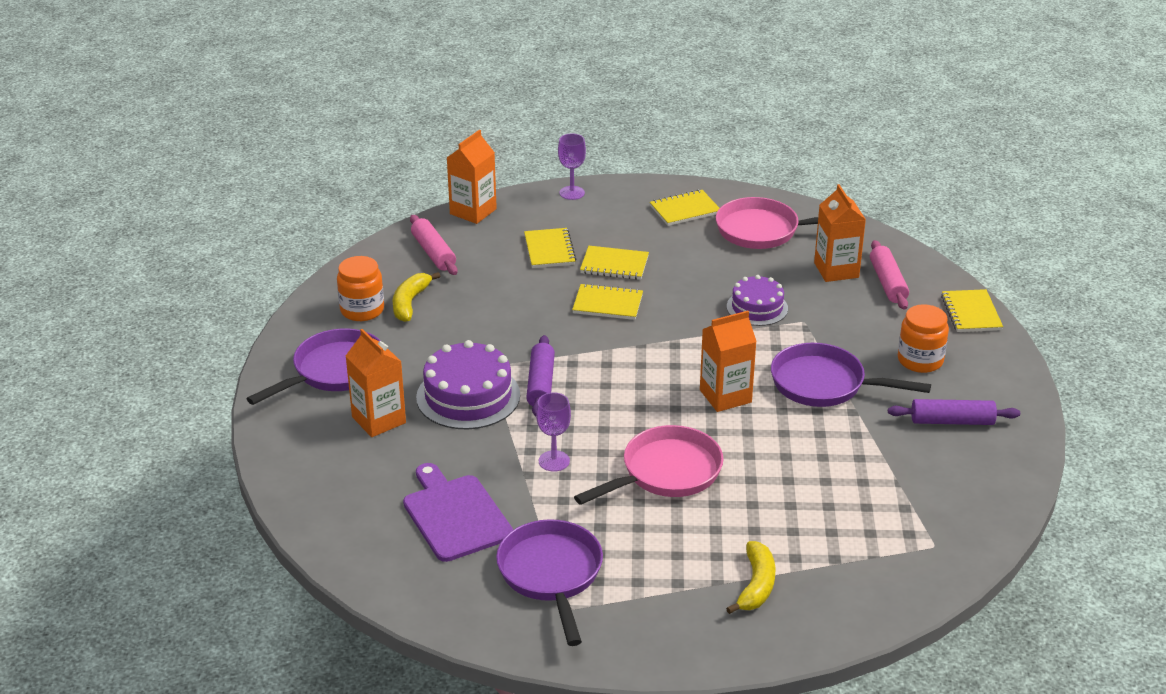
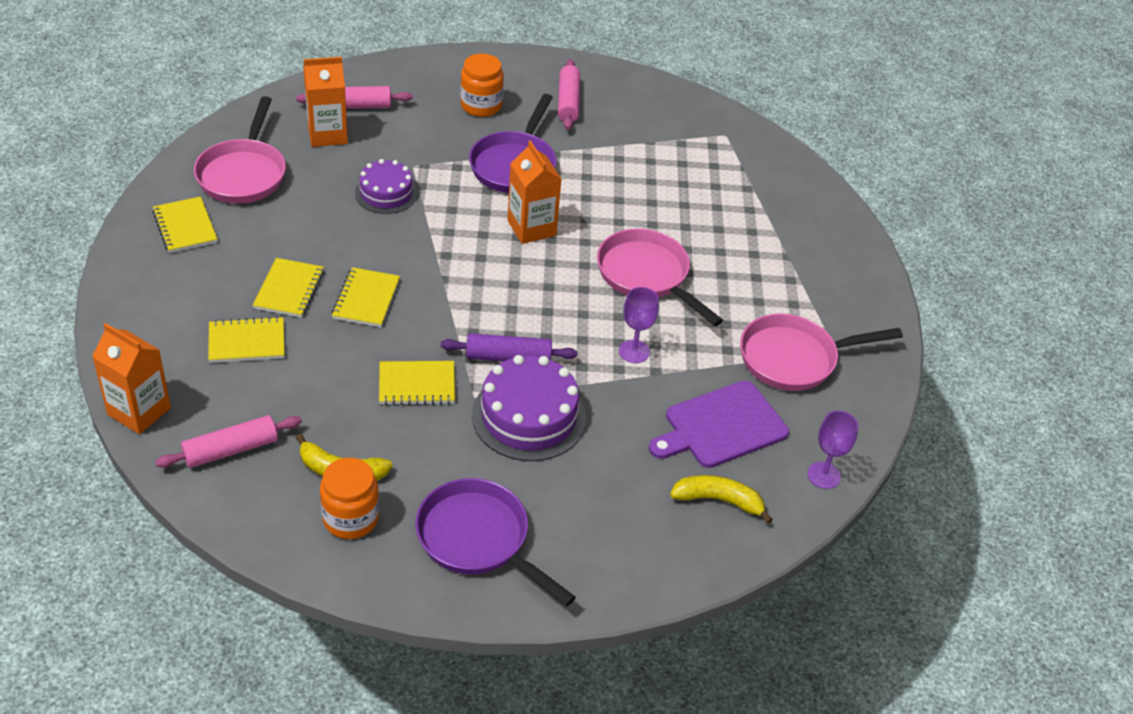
camera: 95 degrees left, 10 degrees up
(379, 420) = (571, 493): orange carton -> none
(551, 575) = (794, 359): purple pan -> pink pan
(572, 193) = (119, 317): purple goblet -> purple goblet (824, 475)
(756, 585) = (786, 234): yellow banana -> yellow banana (719, 500)
(952, 421) = (568, 102): purple rolling pin -> pink rolling pin
(971, 313) = (411, 67): yellow notebook -> yellow notebook (417, 385)

